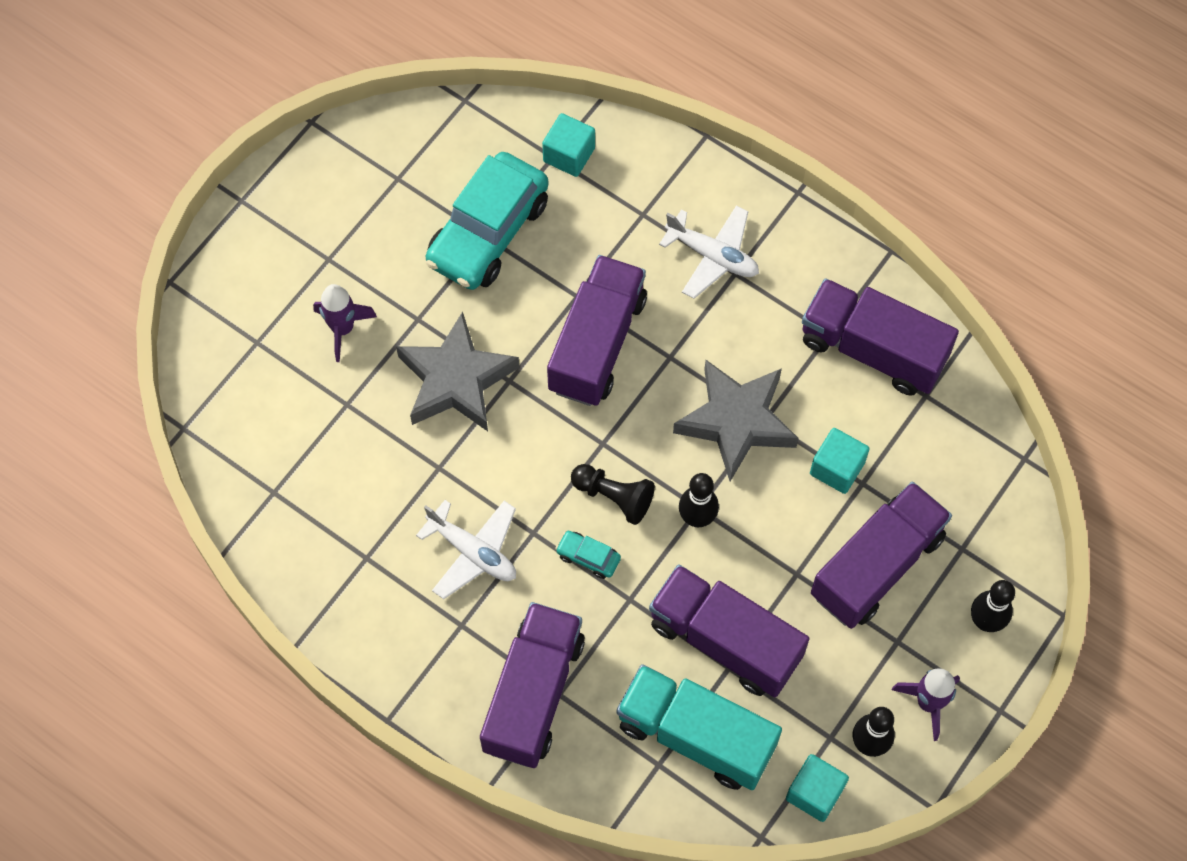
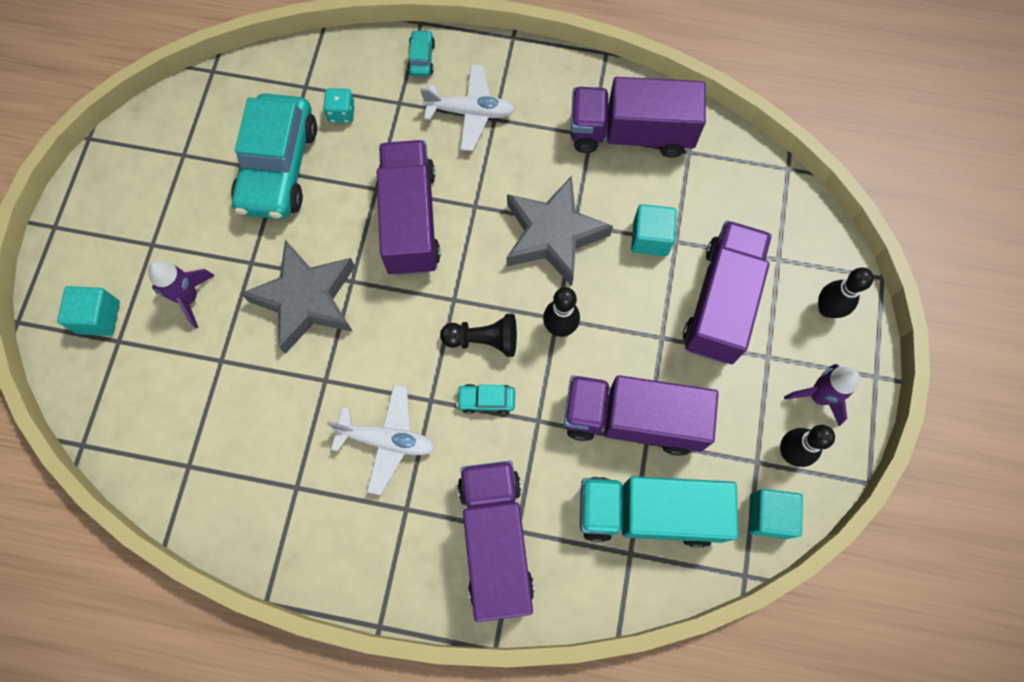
camera: 25 degrees left, 5 degrees up
(569, 155) = (317, 80): turquoise cube -> turquoise cube (98, 317)
(578, 201) = (341, 113): none -> turquoise dice
(688, 176) = (421, 58): none -> turquoise car

